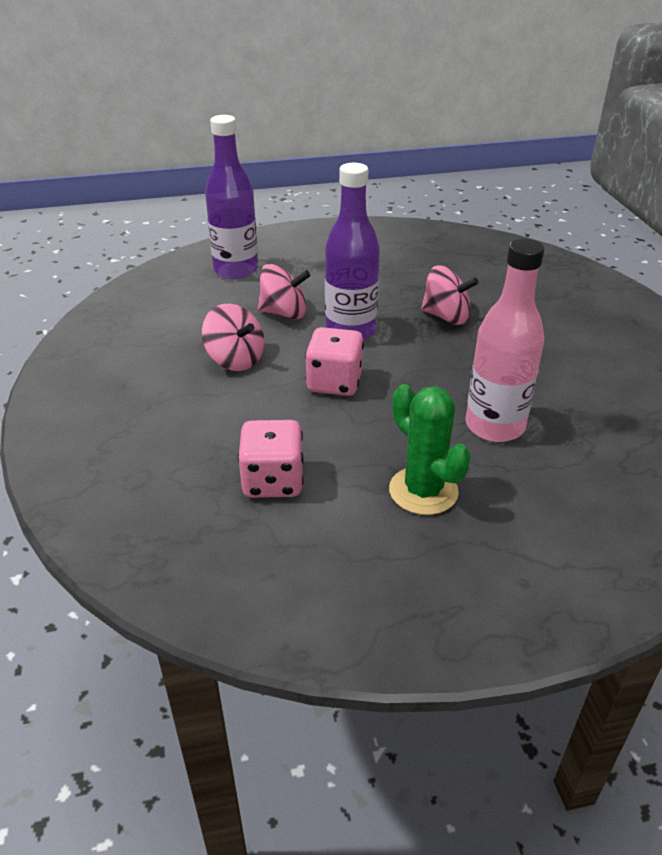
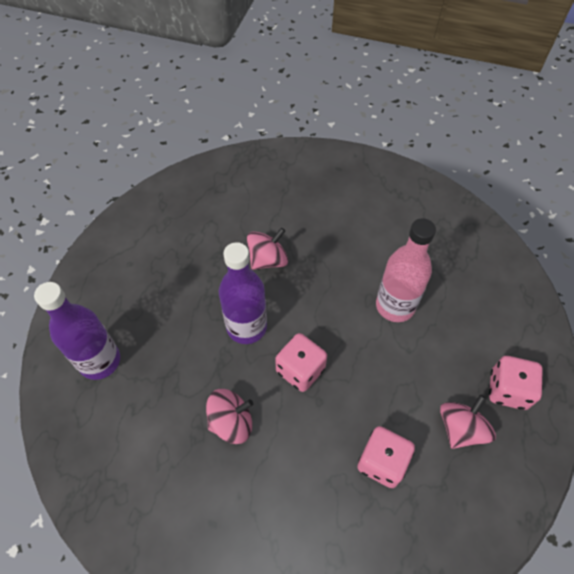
camera: 60 degrees left, 20 degrees up
(284, 313) = (192, 358): pink spinning top -> pink spinning top (461, 428)
(423, 491) = (432, 379): green cactus -> none
(480, 574) = (507, 390): none -> pink dice

